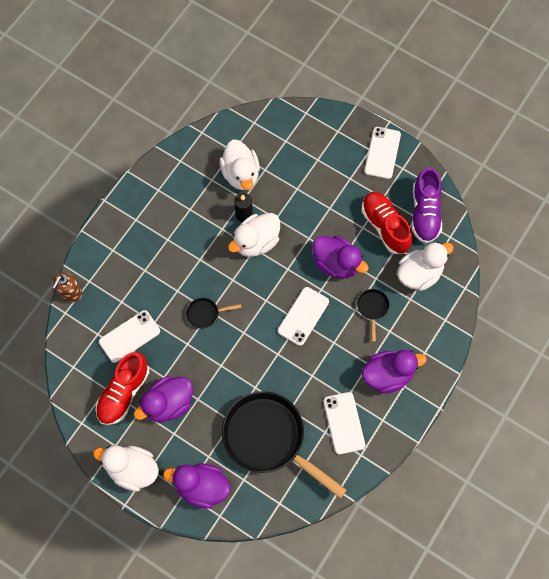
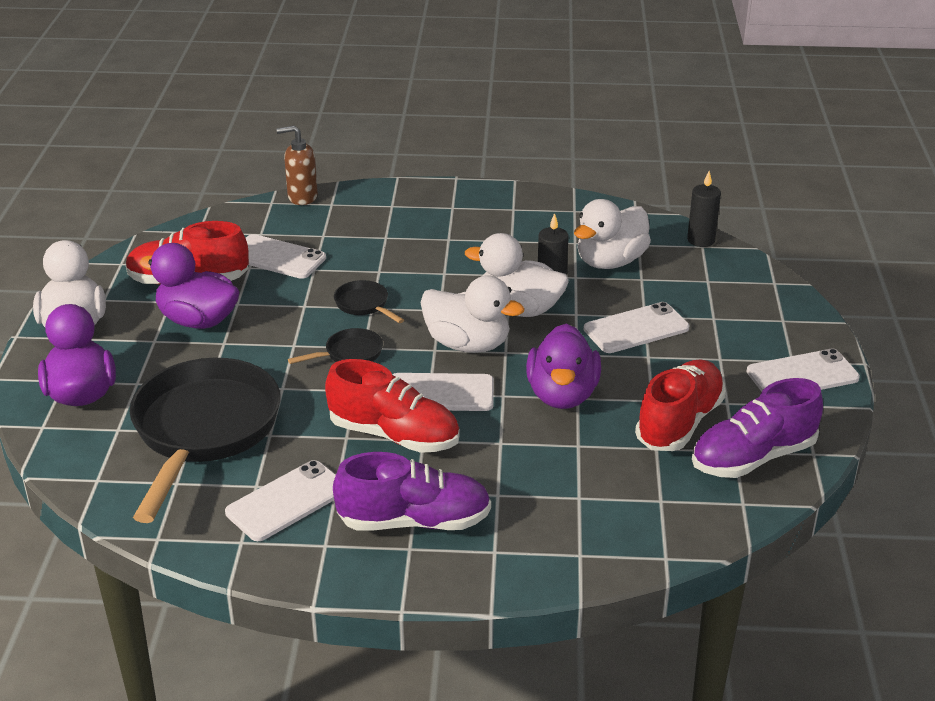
camera: 60 degrees right, 35 degrees down
(248, 119) = (701, 240): none -> black candle
(305, 199) = (636, 328): none -> white phone
(323, 353) = (394, 435): none -> red shoe
(372, 308) = (520, 460): black pan -> black pan (349, 354)
(388, 375) = (414, 521): purple duck -> purple shoe
(419, 274) = (636, 491): white duck -> white duck (468, 344)

